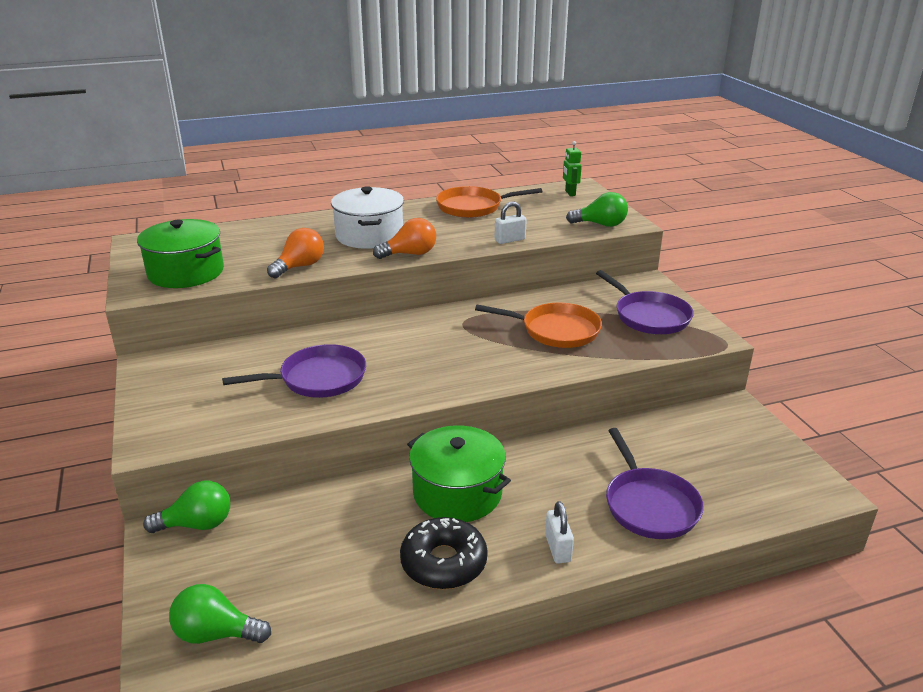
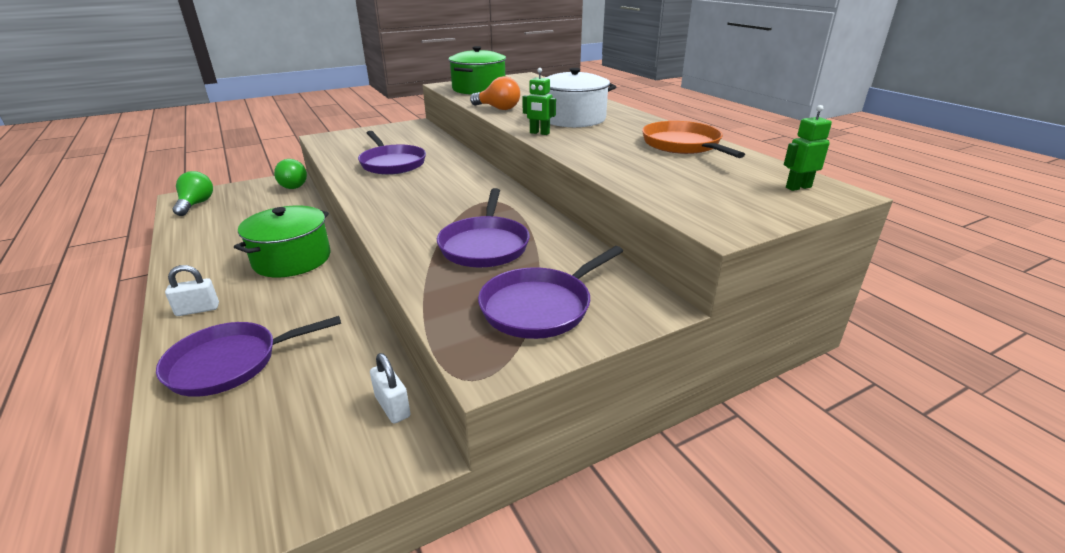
camera: 80 degrees right, 0 degrees up
(410, 254) = (539, 133): orange light bulb -> green robot
(443, 562) = (212, 261): black donut -> none
(510, 240) = (601, 165): white padlock -> white padlock (392, 407)
(556, 330) = (485, 245): orange pan -> purple pan
(600, 224) = (696, 208): green light bulb -> none

